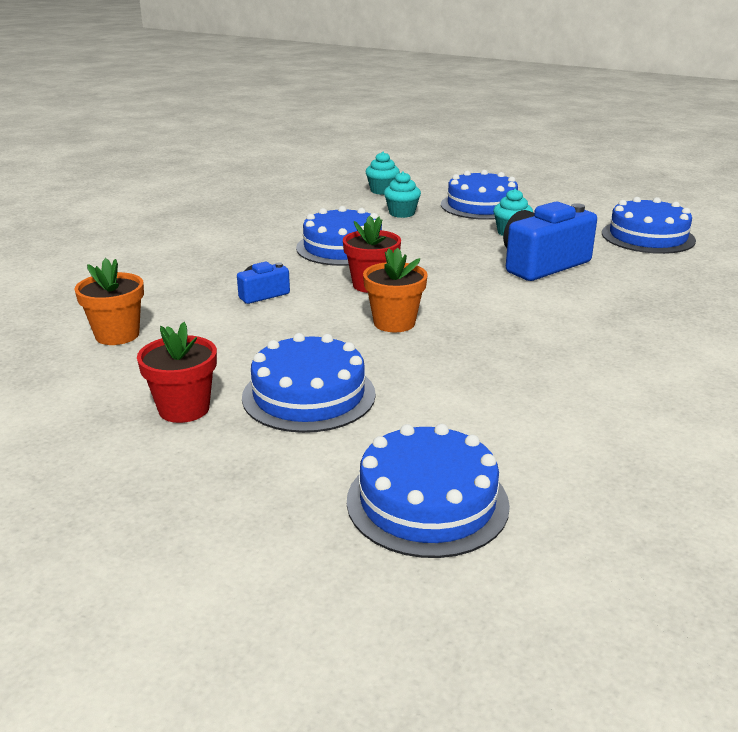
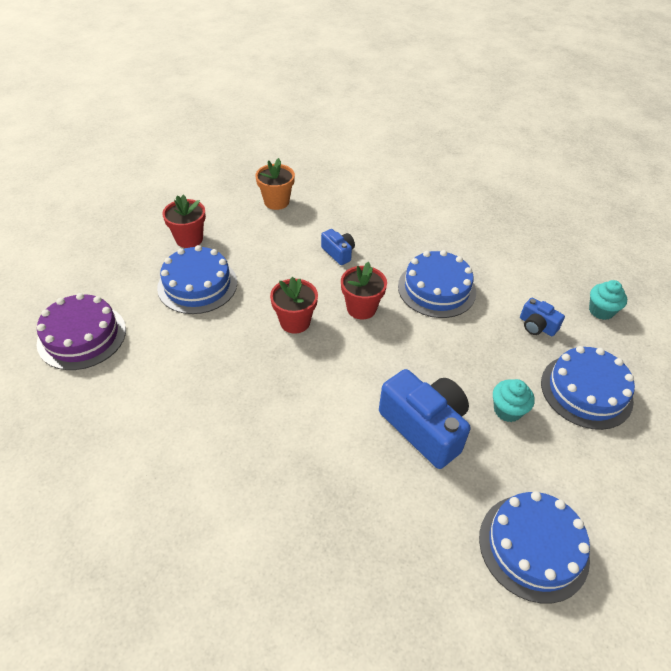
camera: 85 degrees right, 20 degrees up
(394, 323) = (295, 322): orange flower pot -> red flower pot
(402, 213) = (537, 326): turquoise cupcake -> blue camera
(427, 502) = (82, 336): blue cake -> purple cake

